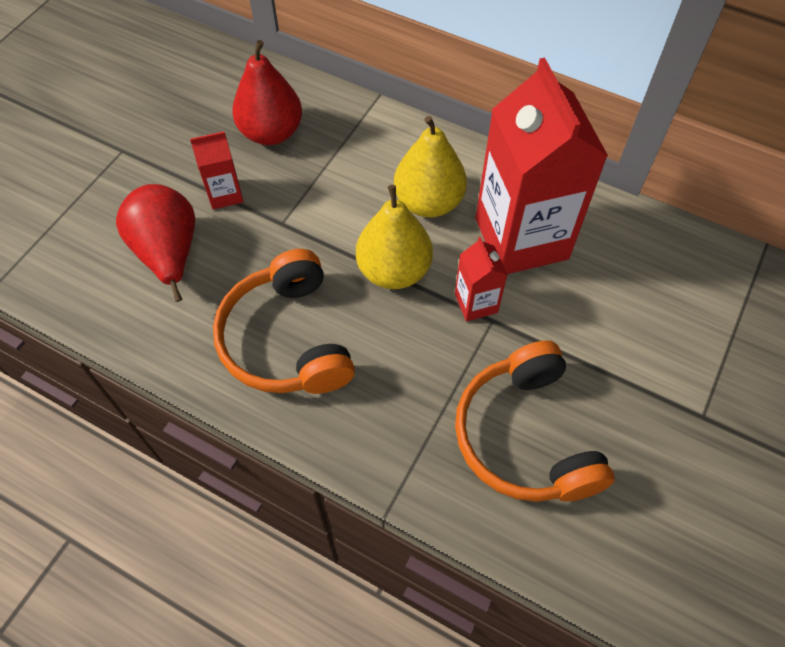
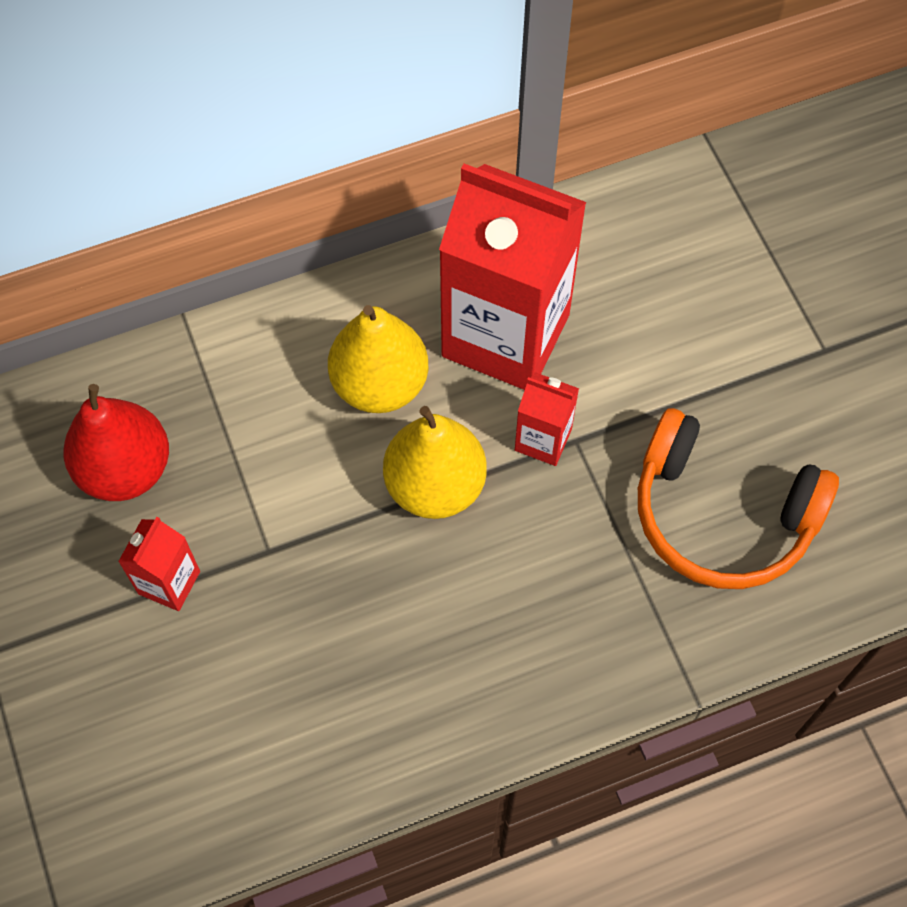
camera: 50 degrees left, 5 degrees up
(169, 253) = (199, 701): red pear -> none
(287, 339) = (426, 654): orange headphones -> none

